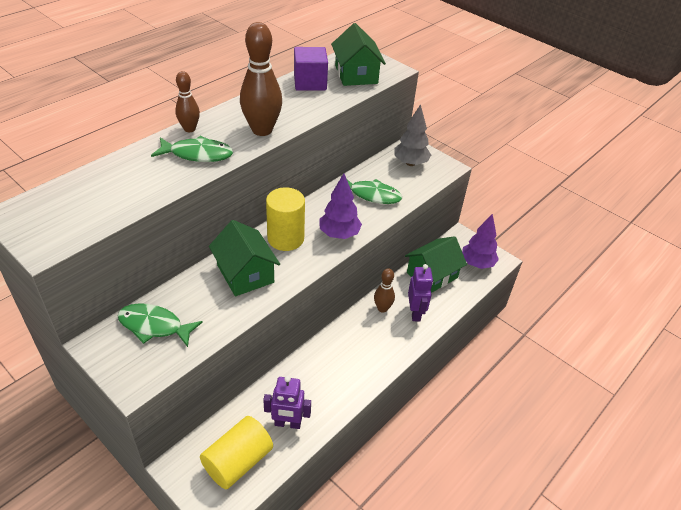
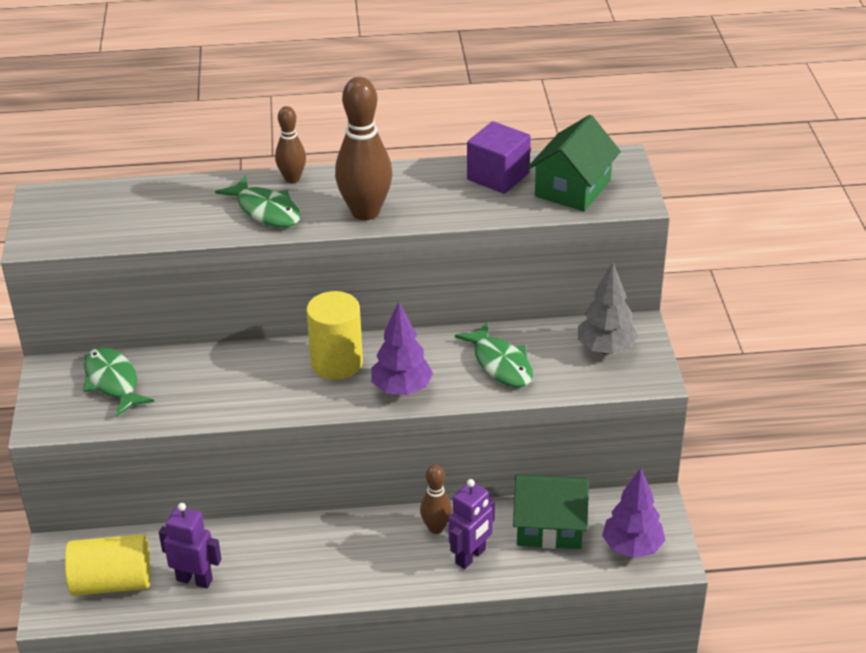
camera: 45 degrees right, 5 degrees down
(245, 274) = (251, 378): green house -> none
(287, 423) = (194, 579): purple robot -> purple robot turned 150 degrees clockwise

